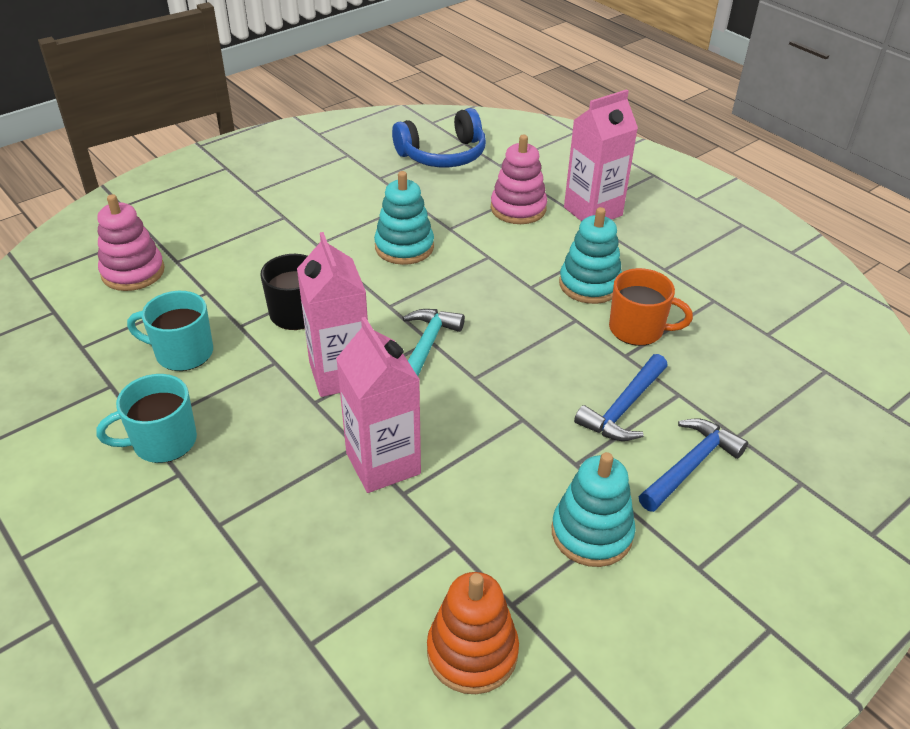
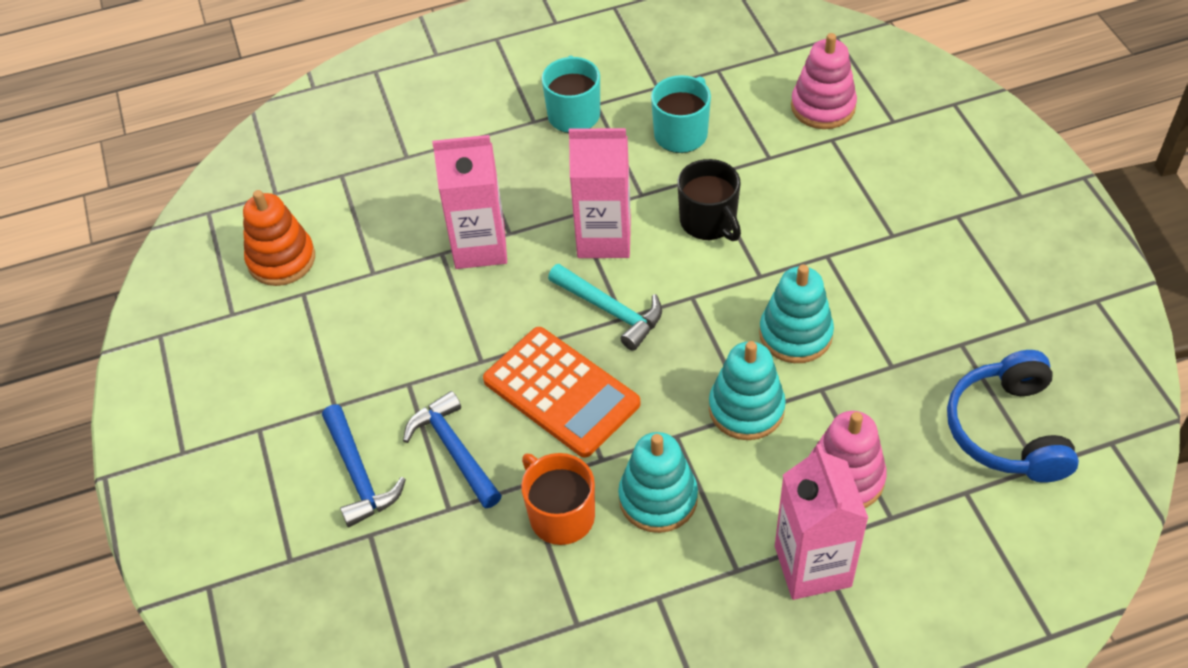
camera: 115 degrees right, 10 degrees up
(526, 358) = (561, 392): none -> orange calculator
(591, 533) = (333, 367): turquoise stacking toy -> turquoise stacking toy (746, 409)
(638, 329) = (560, 515): orange mug -> orange mug turned 105 degrees clockwise

